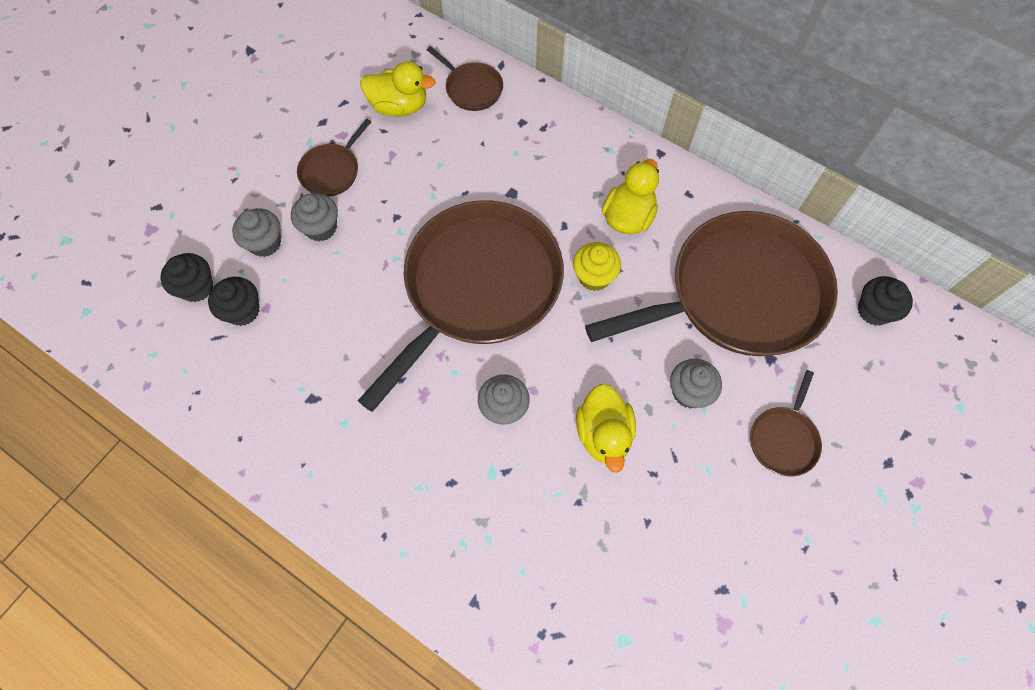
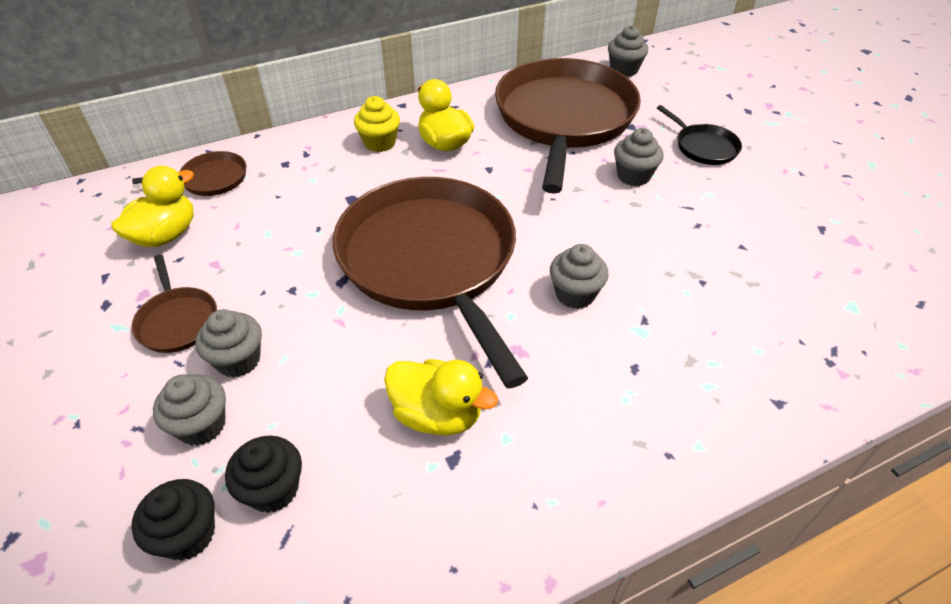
camera: 60 degrees left, 20 degrees down
(594, 276) = (484, 184): yellow cupcake -> yellow cupcake (379, 143)
(603, 434) = (643, 239): yellow duck -> yellow duck (437, 414)
(783, 439) = (703, 147): brown pan -> black pan
(874, 310) = (624, 70): black cupcake -> grey cupcake

